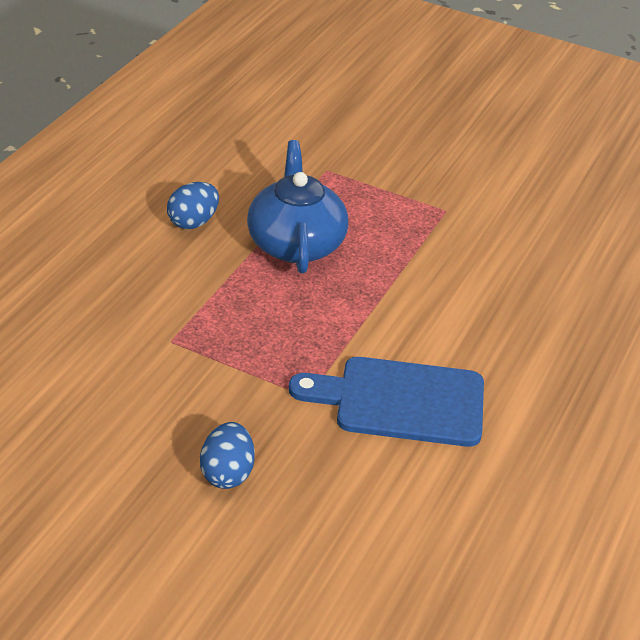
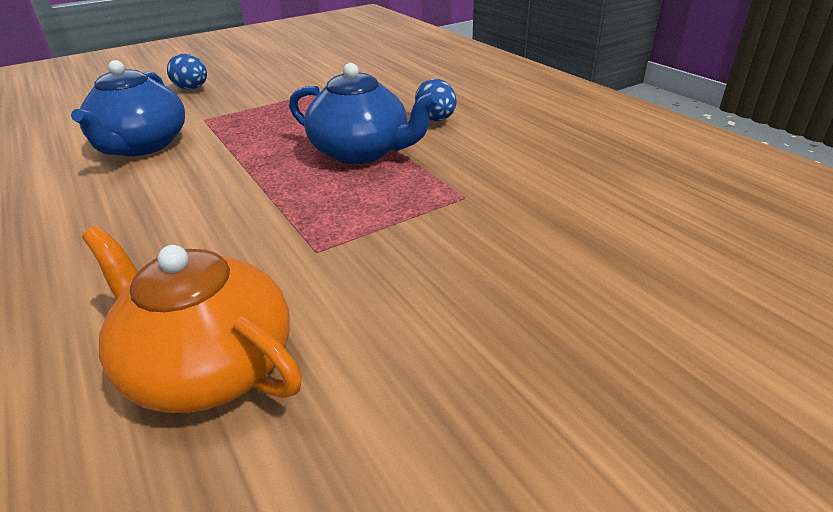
camera: 125 degrees right, 5 degrees down
(400, 401) = (142, 146): blue cutting board -> blue teapot
(560, 205) = (209, 366): none -> orange teapot

